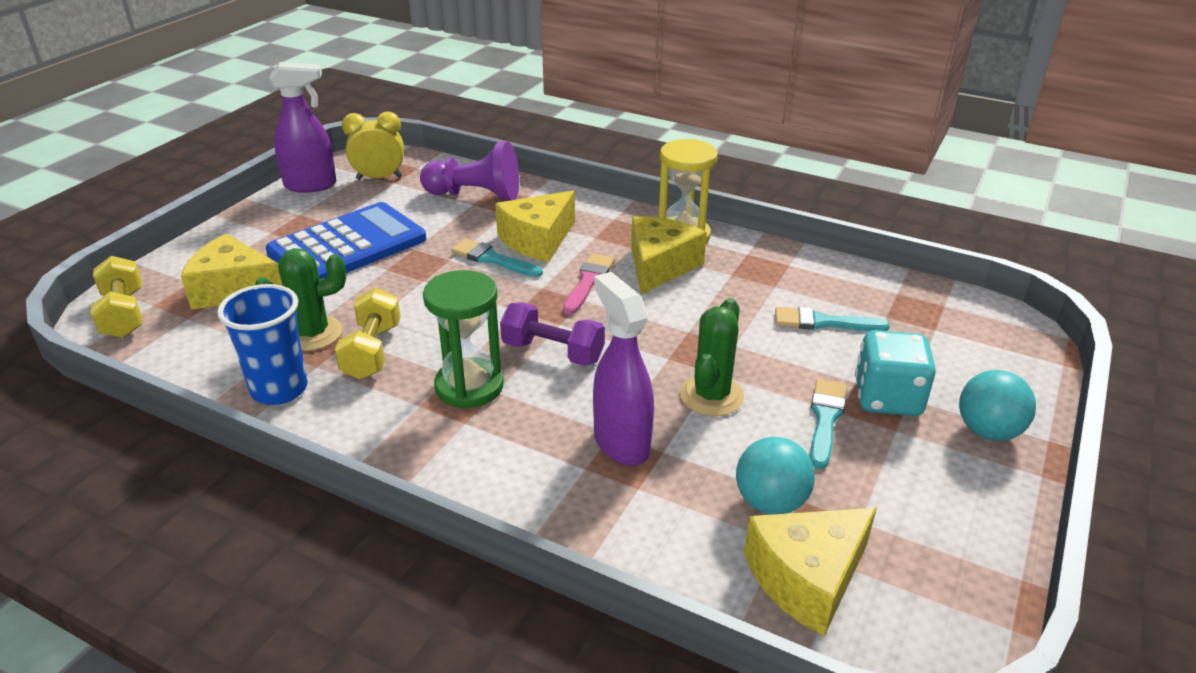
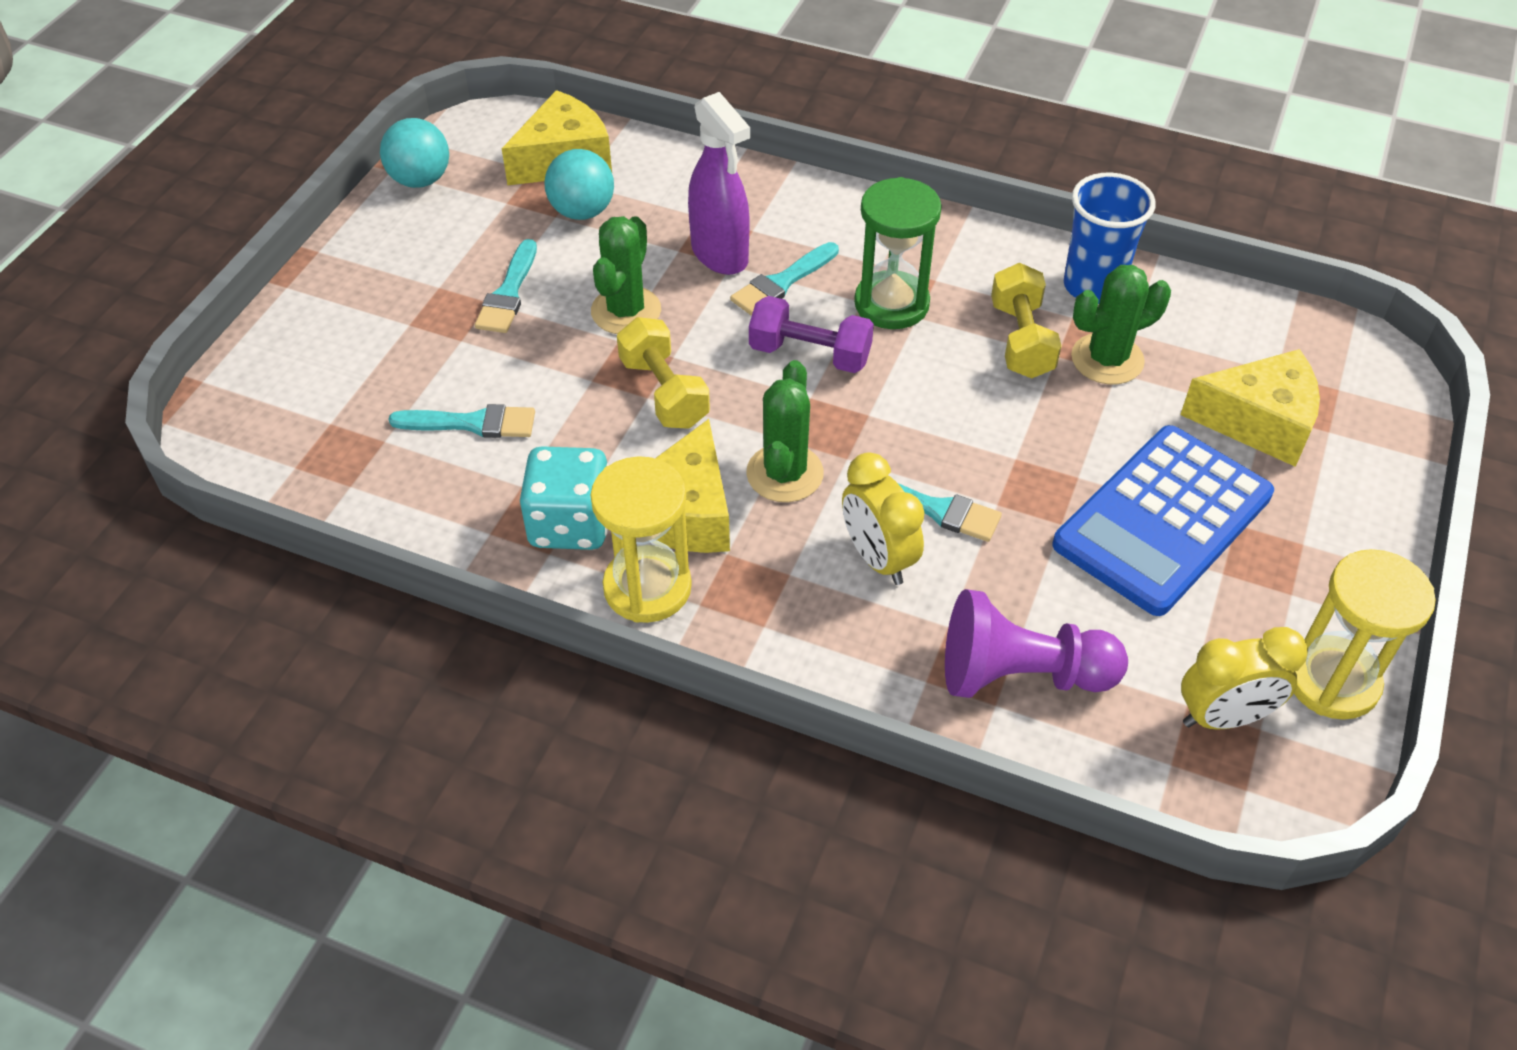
camera: 175 degrees right, 15 degrees up
(124, 314) = (1359, 371): yellow dumbbell -> yellow dumbbell (664, 392)
(311, 185) = (1332, 681): purple spray bottle -> yellow hourglass
(537, 240) = (878, 558): yellow cheese -> yellow clock
(564, 411) = (782, 282): none -> turquoise brush
(588, 281) = (784, 473): pink brush -> green cactus
(887, 398) = (433, 321): turquoise dice -> turquoise dice (570, 524)
(988, 431) = (344, 291): turquoise ball -> turquoise ball (420, 180)

